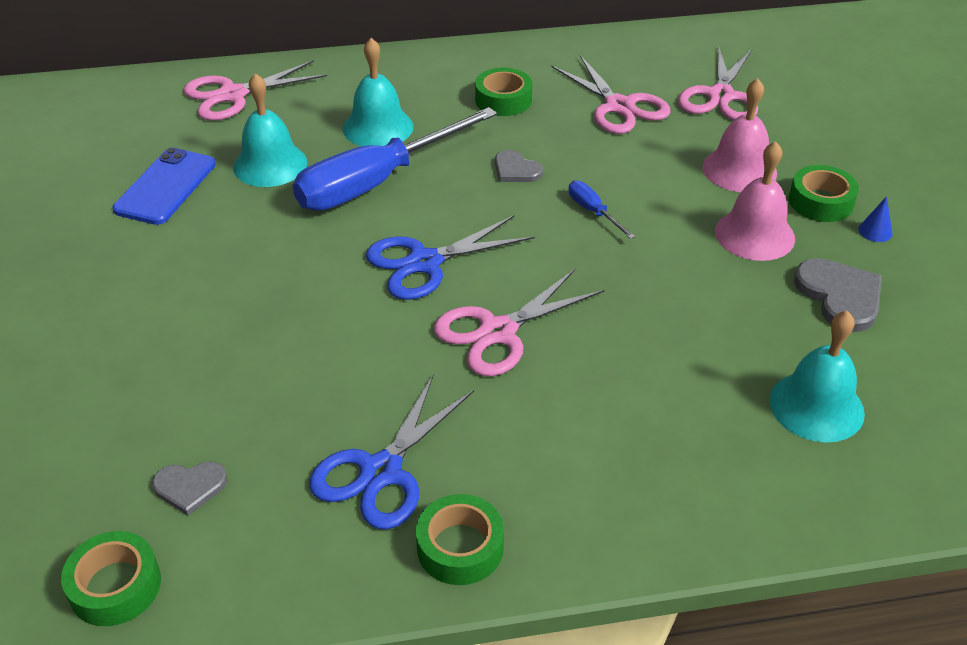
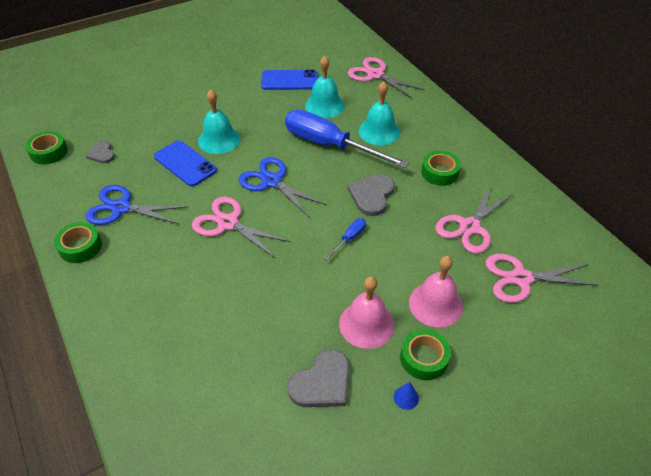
camera: 70 degrees right, 5 degrees up
(308, 362) = (185, 163): none -> blue phone
(516, 170) = (372, 195): grey heart -> grey heart, size x1.62
(816, 406) = (211, 381): turquoise bell -> turquoise bell (219, 140)

